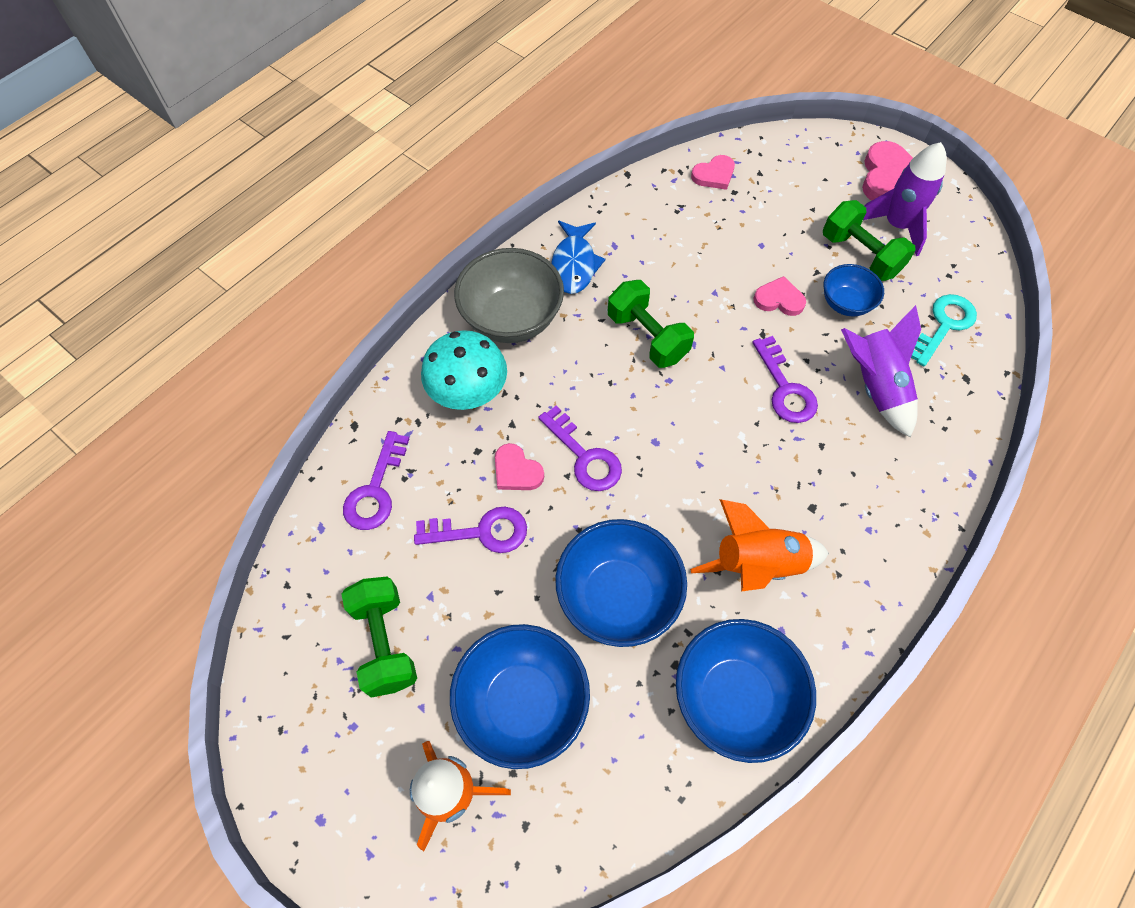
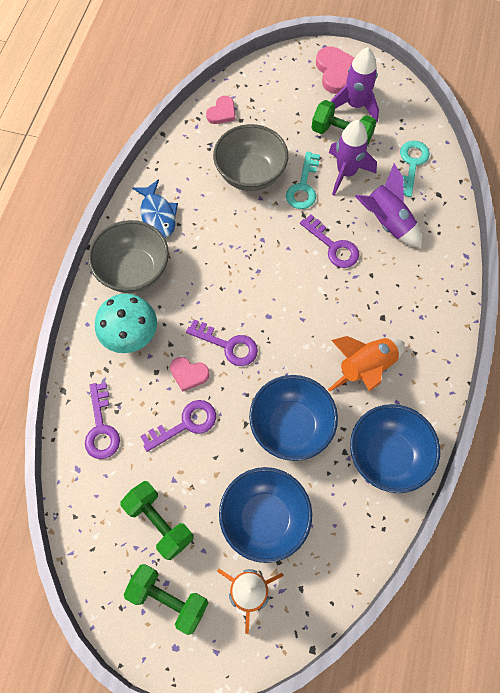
camera: 25 degrees left, 5 degrees up
(647, 337) = (230, 247): green dumbbell -> green dumbbell (168, 599)
(715, 259) = (250, 174): none -> grey bowl
(779, 299) = (303, 186): pink heart -> turquoise key
(845, 303) = (346, 173): blue bowl -> purple rocket

